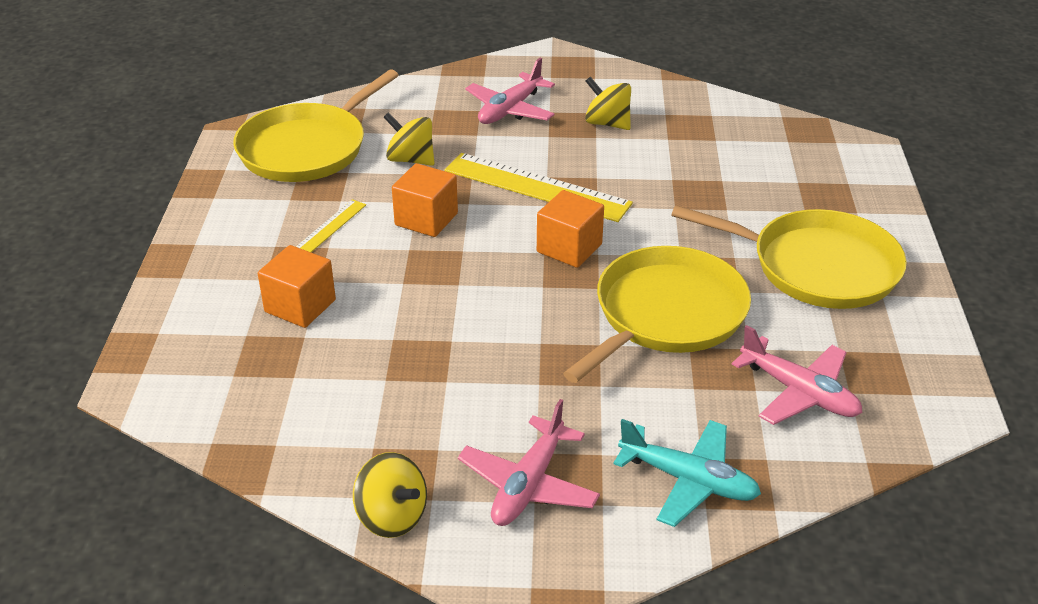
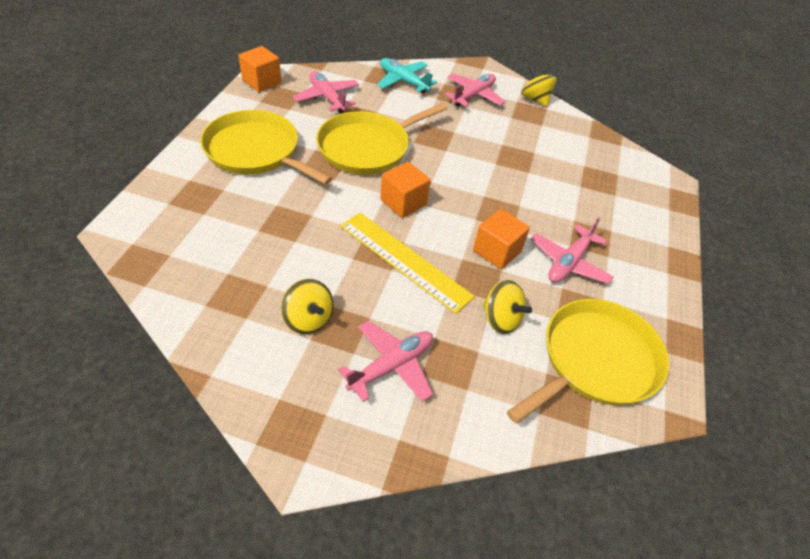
camera: 170 degrees left, 10 degrees up
(300, 306) = (585, 205): orange cube -> orange cube (262, 82)
(330, 227) = (569, 262): yellow ruler -> pink plane

